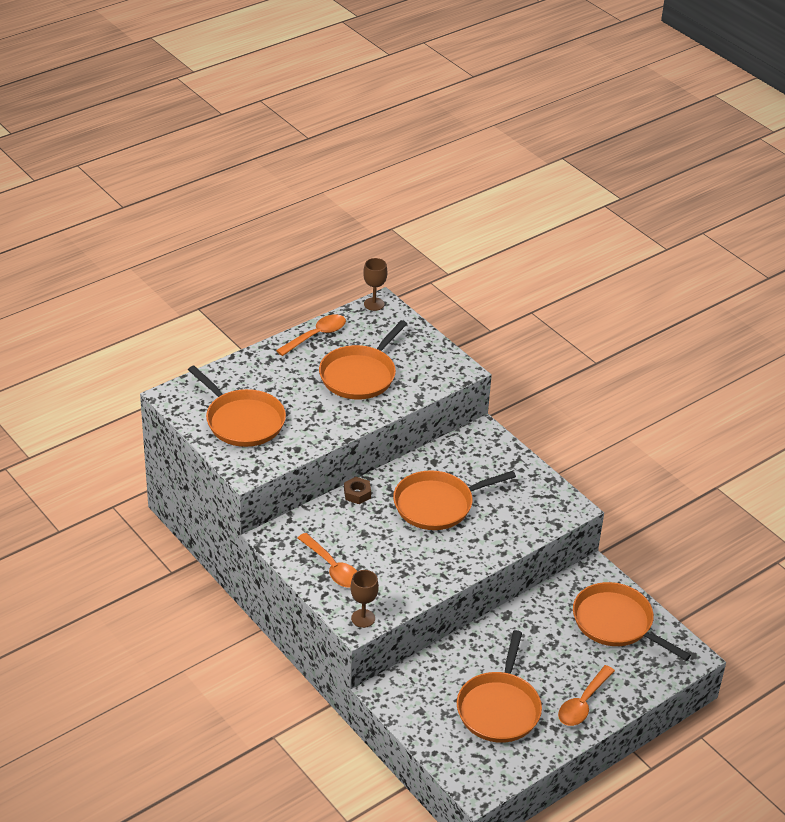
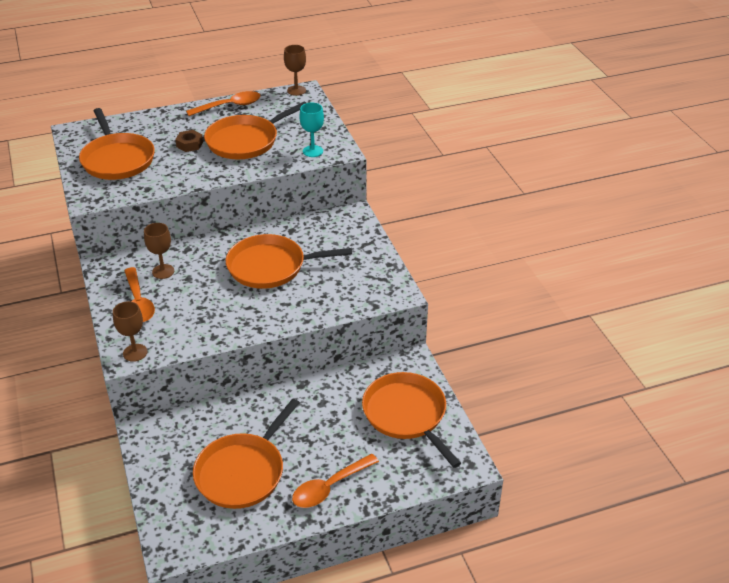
camera: 20 degrees right, 0 degrees up
(335, 531) = (163, 271): none -> brown goblet
(357, 494) = (204, 244): brown nut -> brown nut (189, 144)
(435, 375) = (313, 151): none -> turquoise goblet

